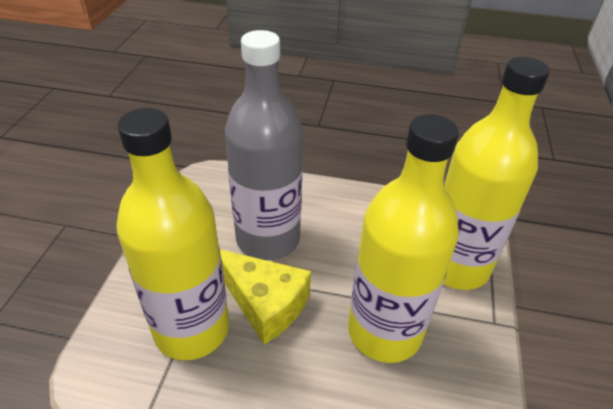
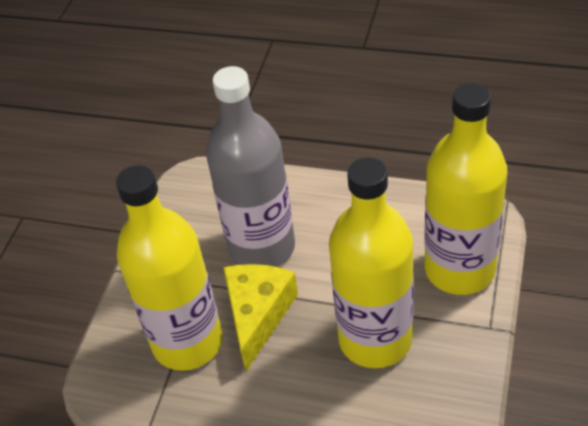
camera: 10 degrees right, 5 degrees up
(265, 303) = (258, 315): yellow cheese -> yellow cheese turned 120 degrees counterclockwise

